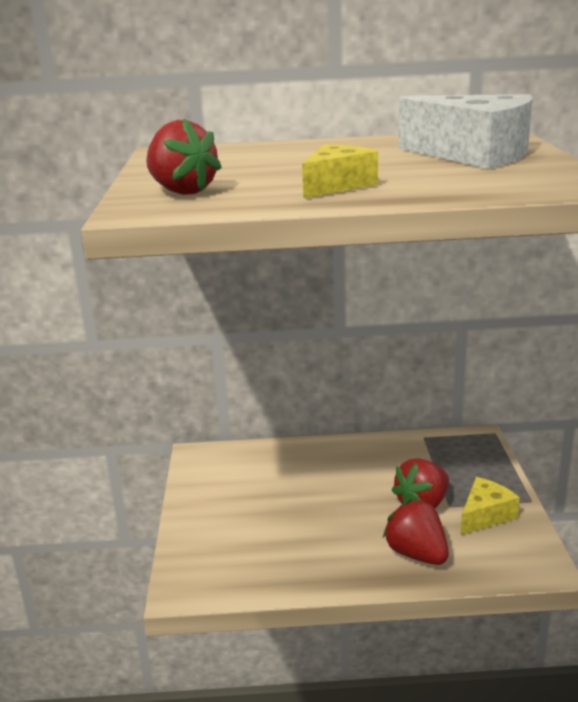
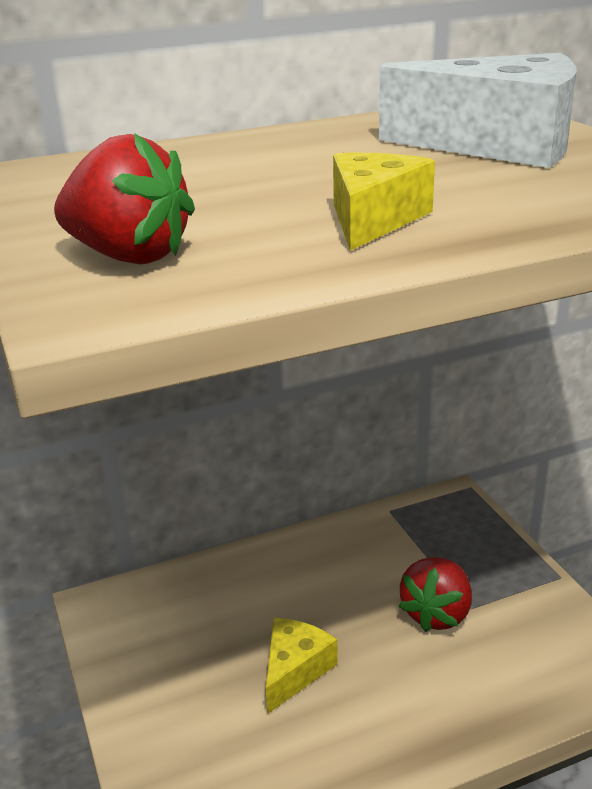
camera: 20 degrees left, 5 degrees up
(416, 554) = (466, 693): red strawberry -> none
(485, 515) = (519, 611): yellow cheese -> yellow cheese (295, 670)

